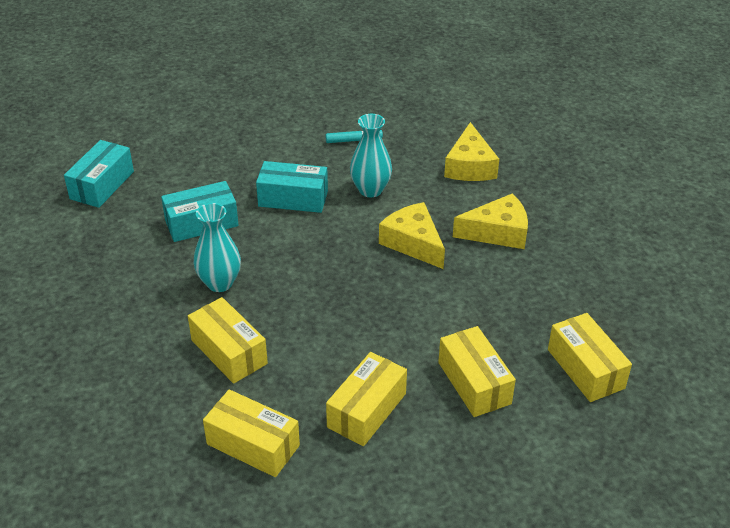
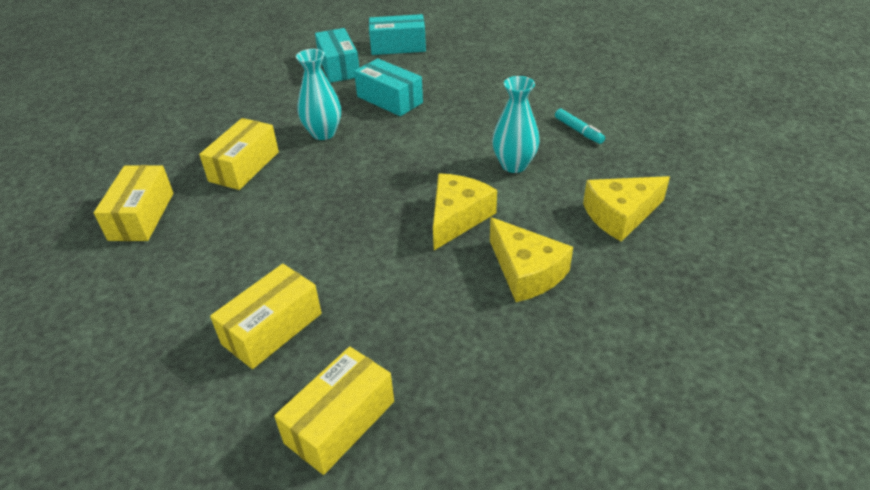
camera: 65 degrees right, 0 degrees up
(293, 198) = (460, 129): turquoise box -> turquoise box (339, 67)
(366, 410) = (204, 266): yellow box -> none

